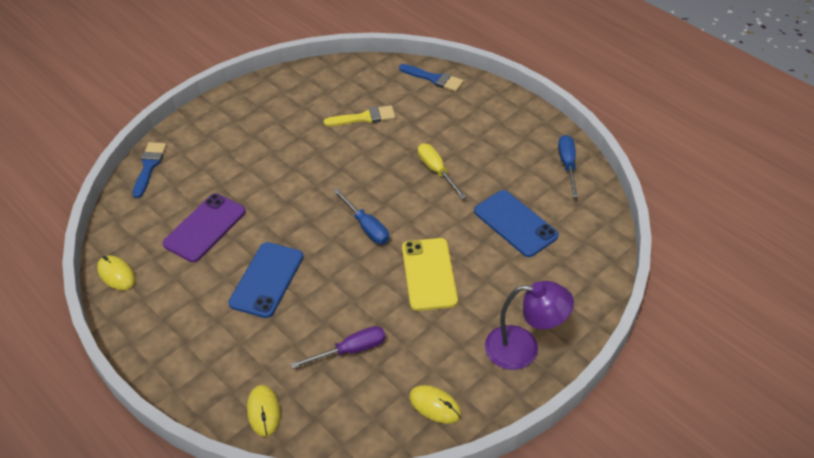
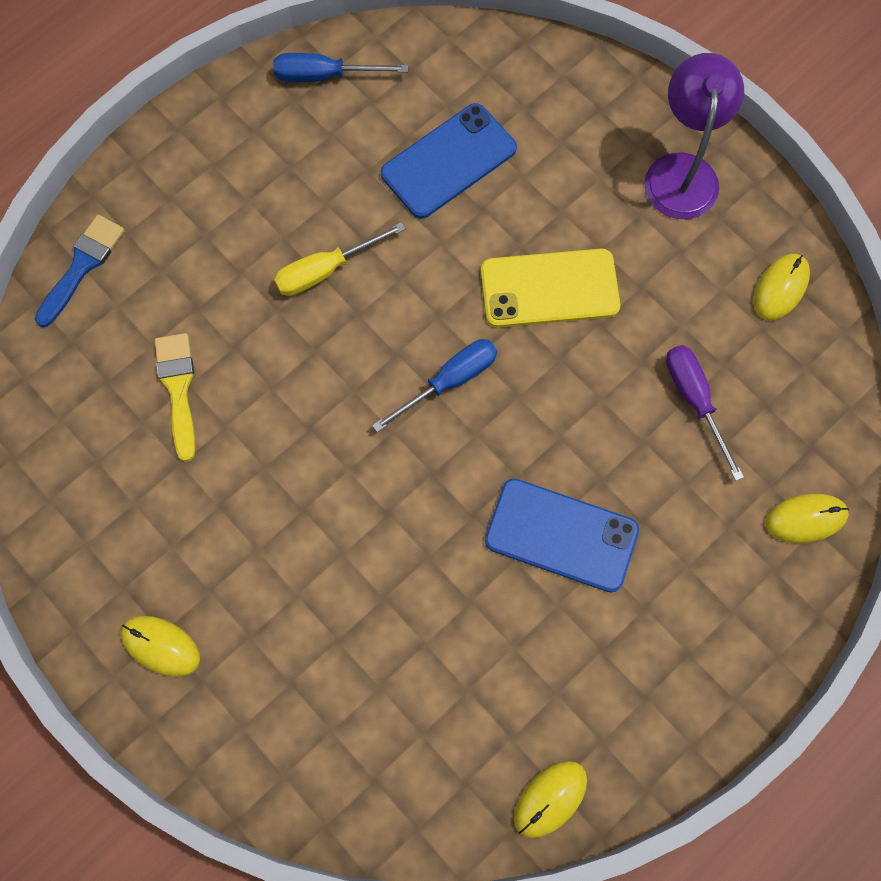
camera: 90 degrees left, 25 degrees up
(149, 166) = (280, 787): blue brush -> none
(205, 228) = (444, 654): purple phone -> none
(227, 121) = (161, 646): none -> yellow mouse

